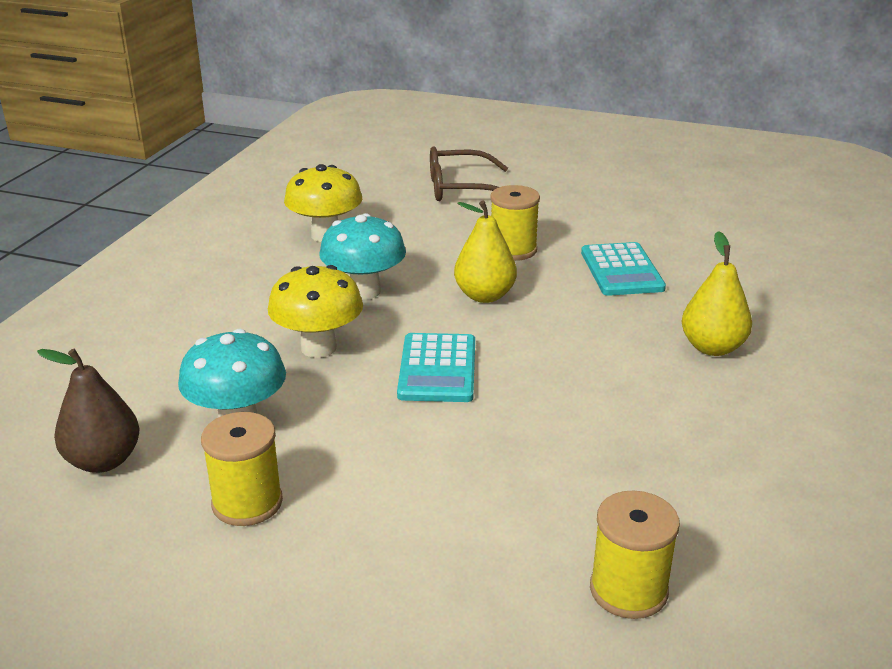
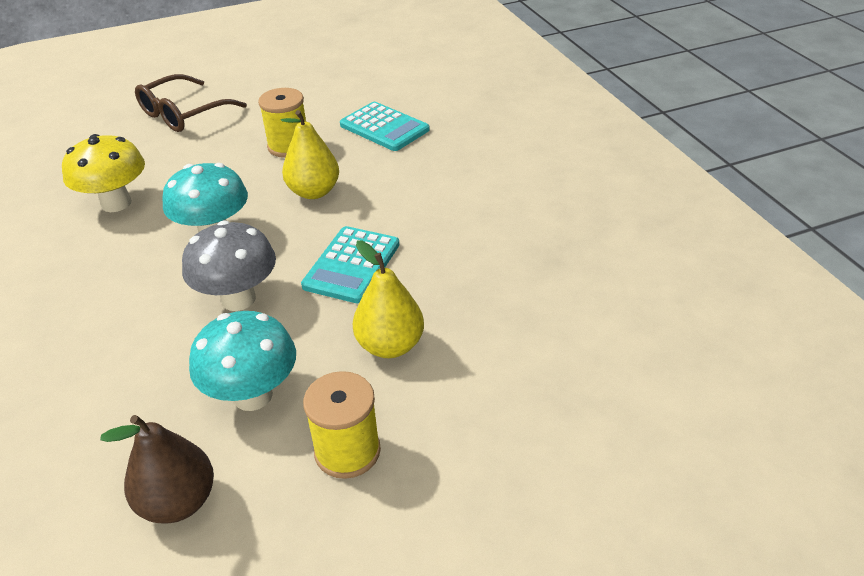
camera: 40 degrees left, 10 degrees up
(318, 347) = (238, 299): yellow mushroom -> grey mushroom
(437, 369) = (352, 265): turquoise calculator -> turquoise calculator turned 60 degrees clockwise
(628, 590) = (650, 341): yellow spool -> none
(712, 347) = (505, 155): yellow pear -> yellow pear (390, 345)

